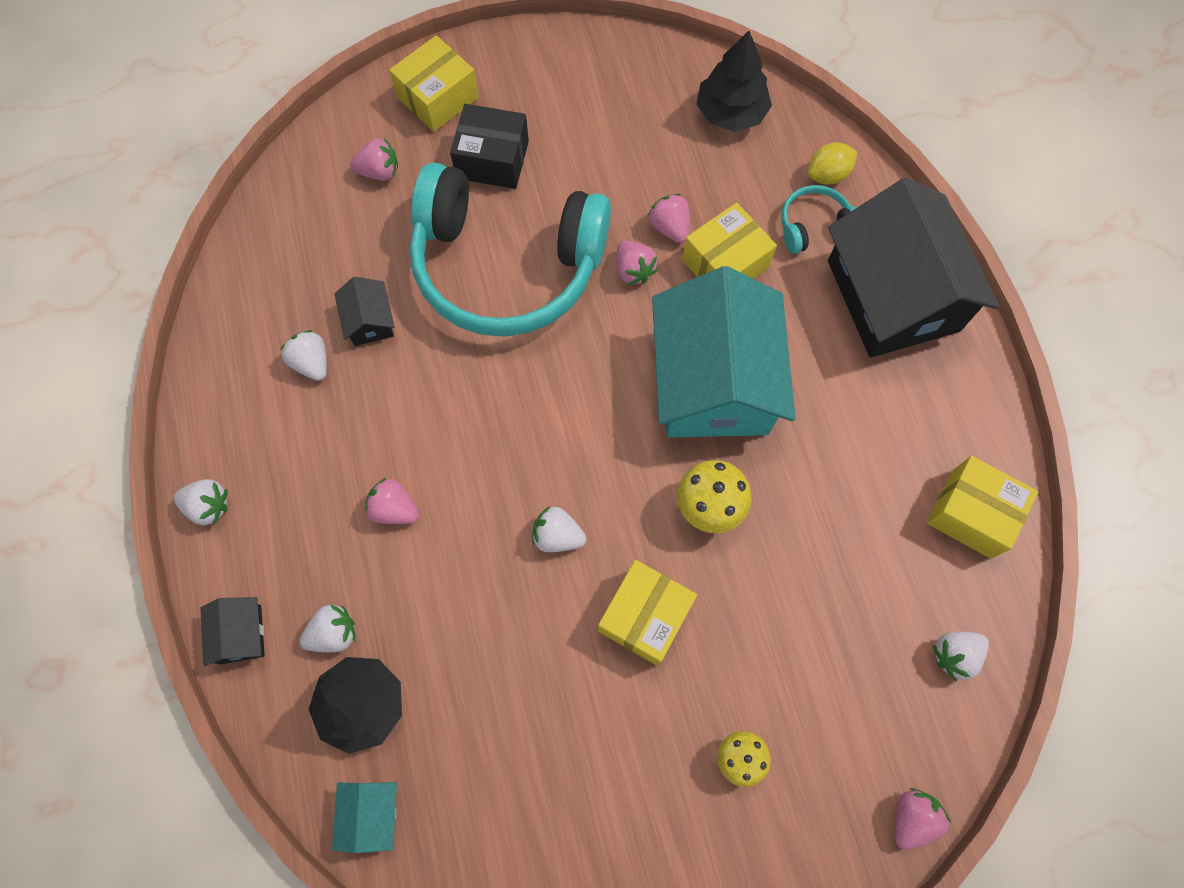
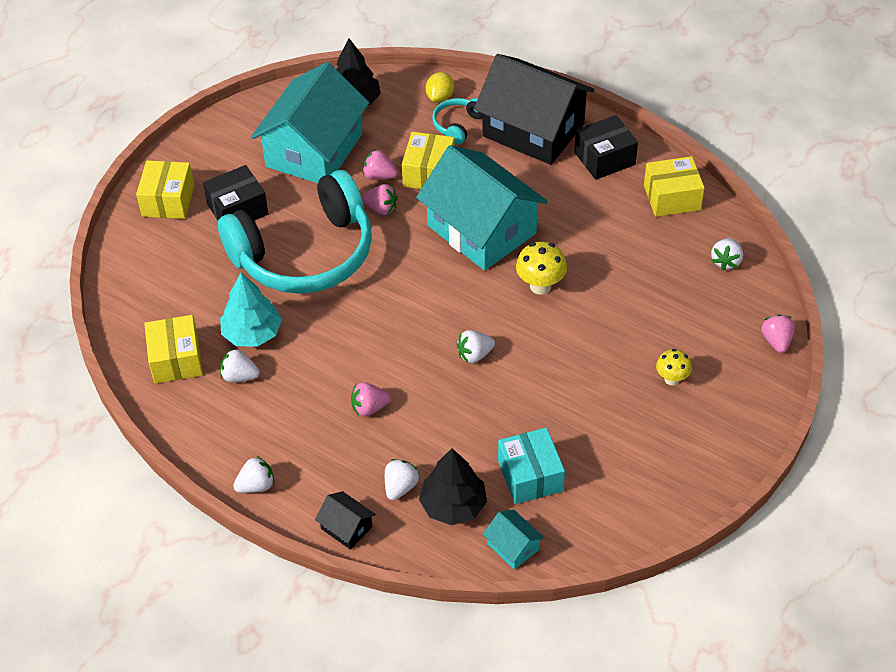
camera: 40 degrees left, 20 degrees down
(370, 321) = (252, 333): black house -> turquoise tree
(379, 172) = (173, 259): pink strawberry -> none
(471, 741) = (530, 476): none -> turquoise box
(633, 144) = (314, 150): none -> turquoise house
(645, 616) = (560, 356): yellow box -> yellow box (176, 359)
(940, 397) = (604, 158): none -> black box

